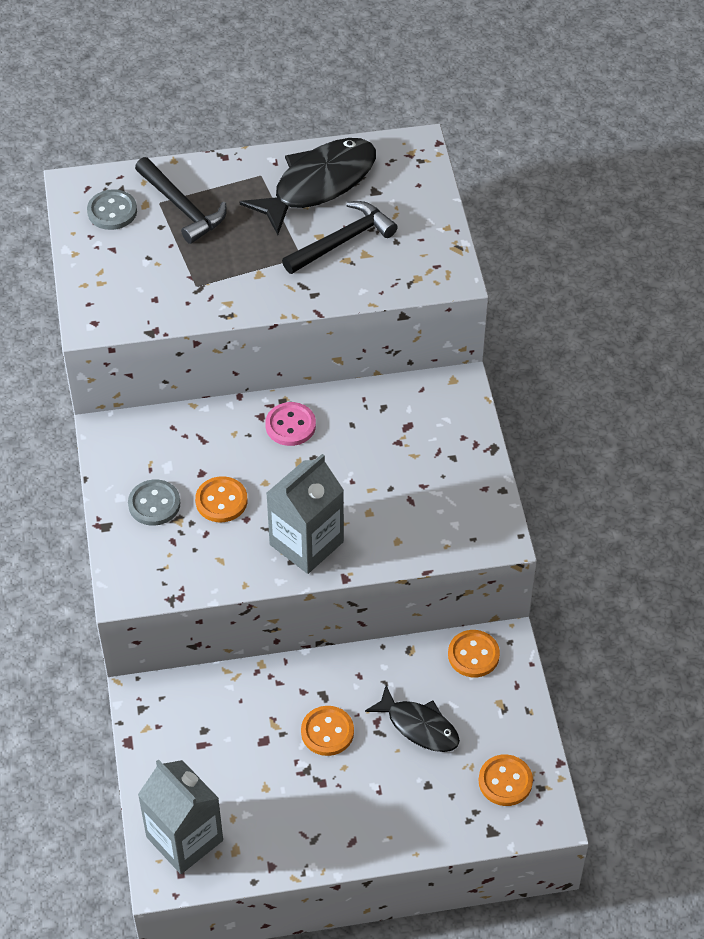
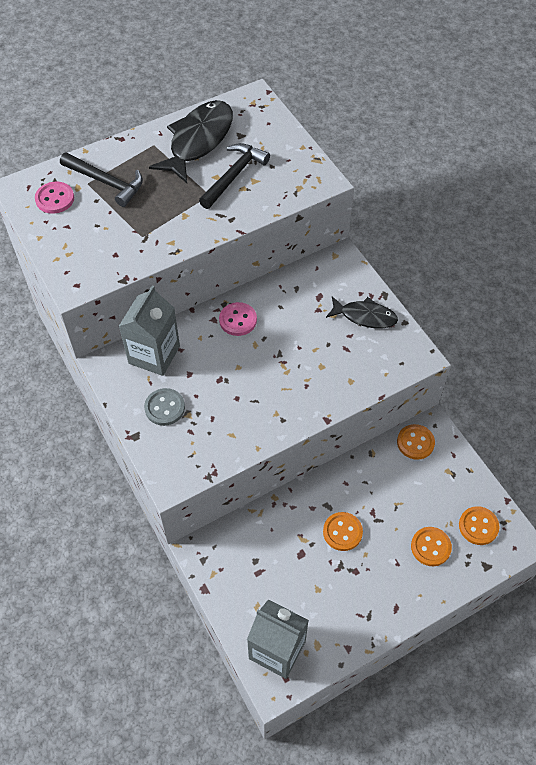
camera: 20 degrees left, 5 degrees up
(112, 211) = (55, 199): grey button -> pink button
(221, 501) = (213, 390): orange button -> orange button (430, 547)
(306, 543) = (288, 402): grey carton -> grey carton (154, 354)
(419, 726) = (403, 506): black fish -> black fish (365, 316)

